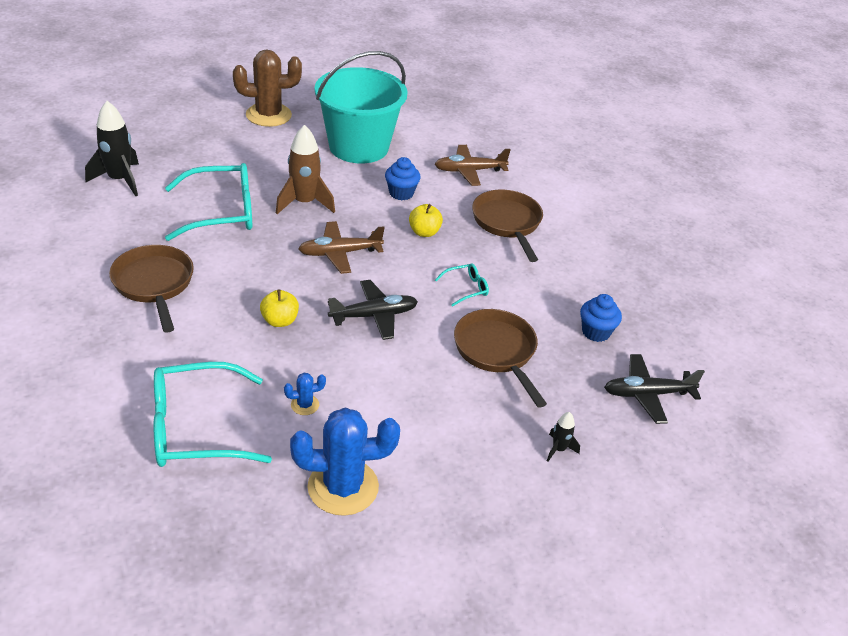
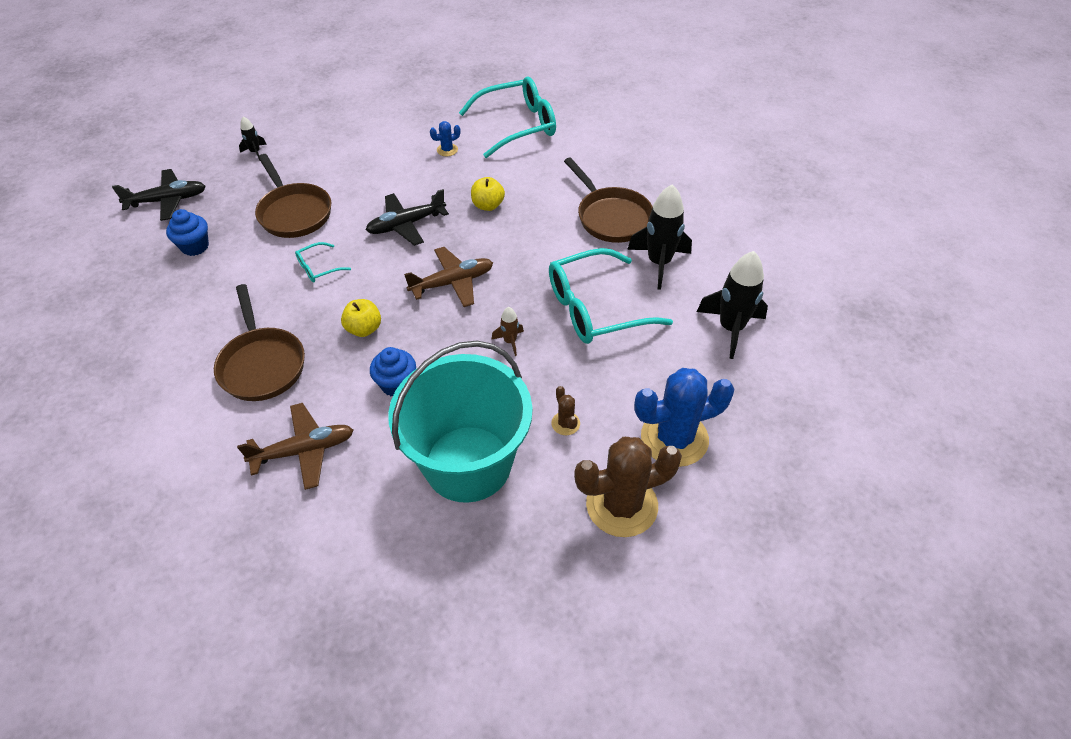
camera: 175 degrees right, 10 degrees up
(139, 235) = (659, 263): none -> black rocket
(284, 153) = (565, 423): none -> brown cactus
(304, 203) = (510, 341): brown rocket -> brown rocket, size x0.49
(343, 487) = (408, 111): blue cactus -> blue cactus (674, 438)

